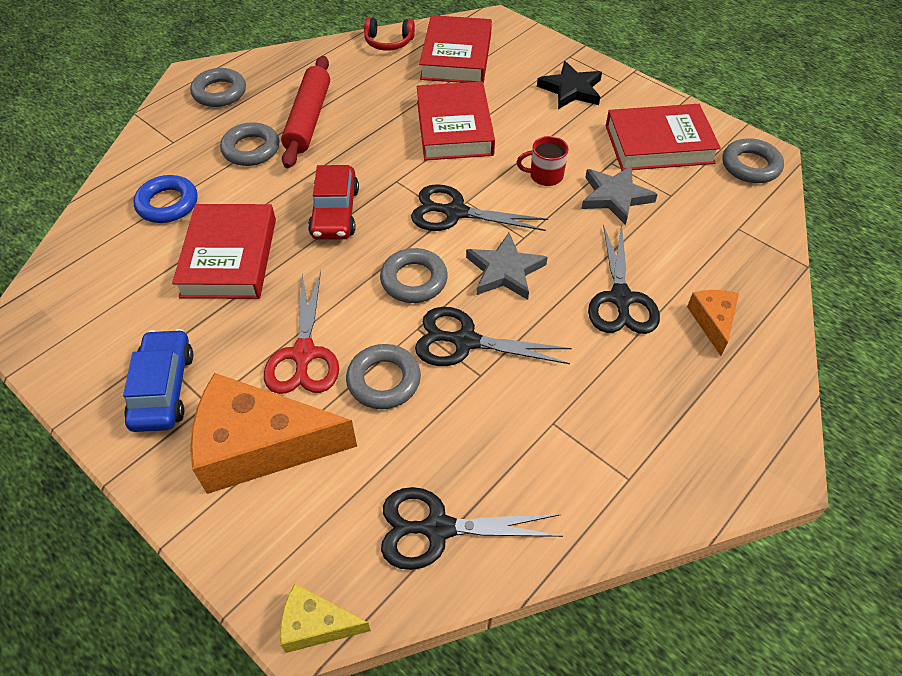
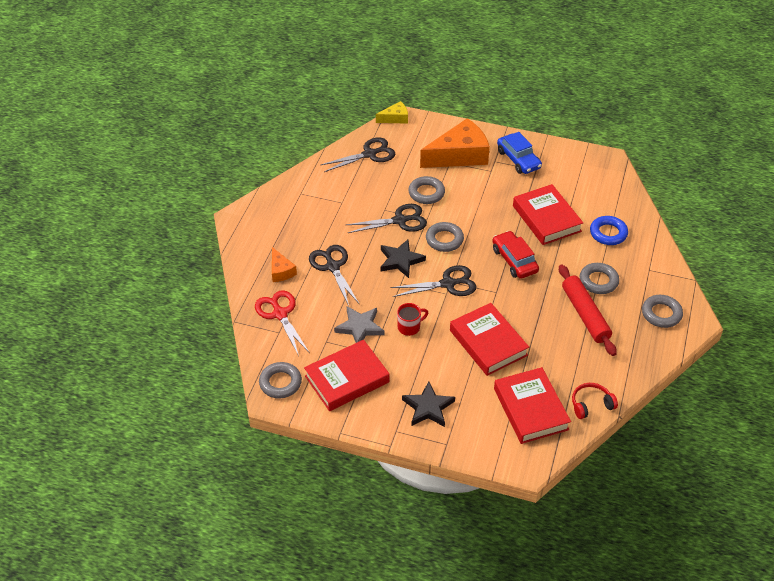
camera: 155 degrees right, 5 degrees down
(303, 354) = (470, 191): red scissors -> red scissors (280, 314)
(505, 271) = (400, 260): grey star -> black star

